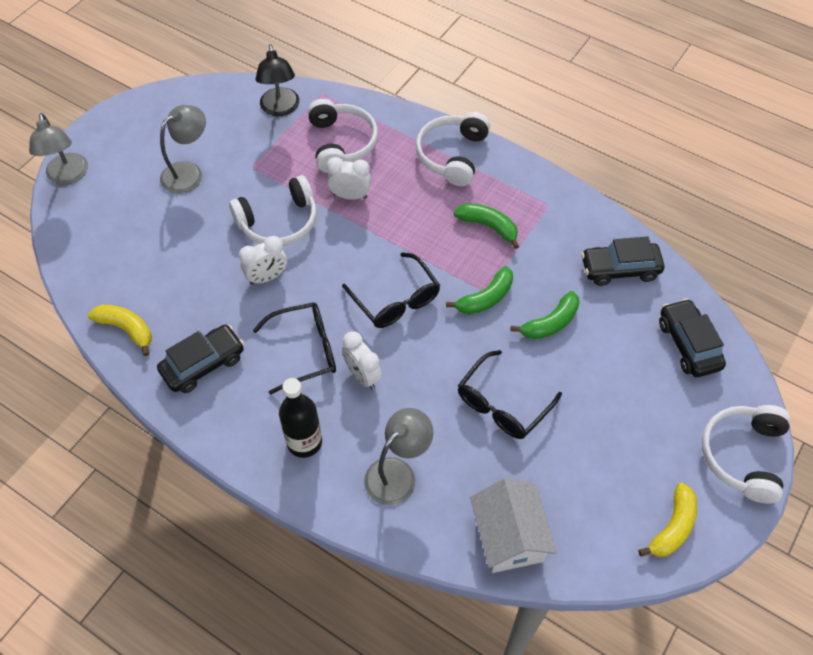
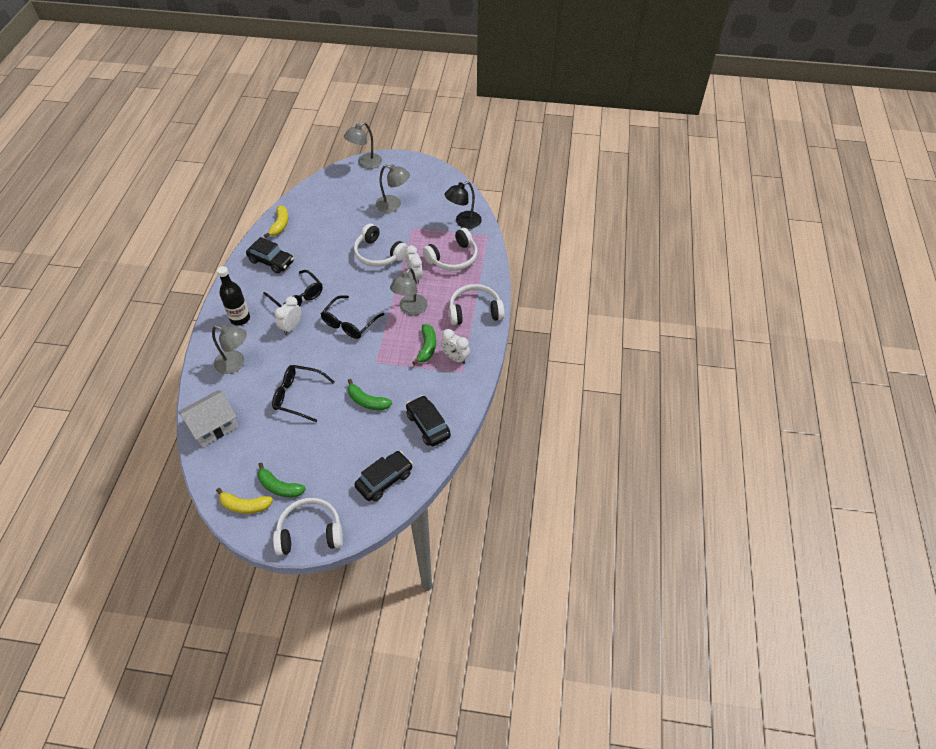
camera: 65 degrees right, 5 degrees down
(267, 277) = (338, 264): white clock -> white clock (455, 358)
(409, 221) = (410, 309): none -> grey lamp
(485, 298) = (371, 364): green banana -> green banana (279, 487)

